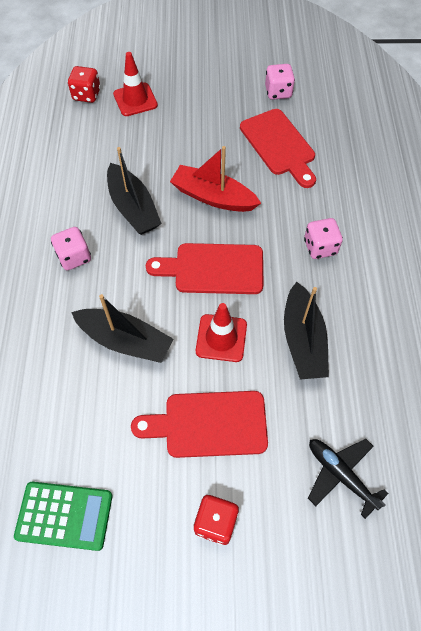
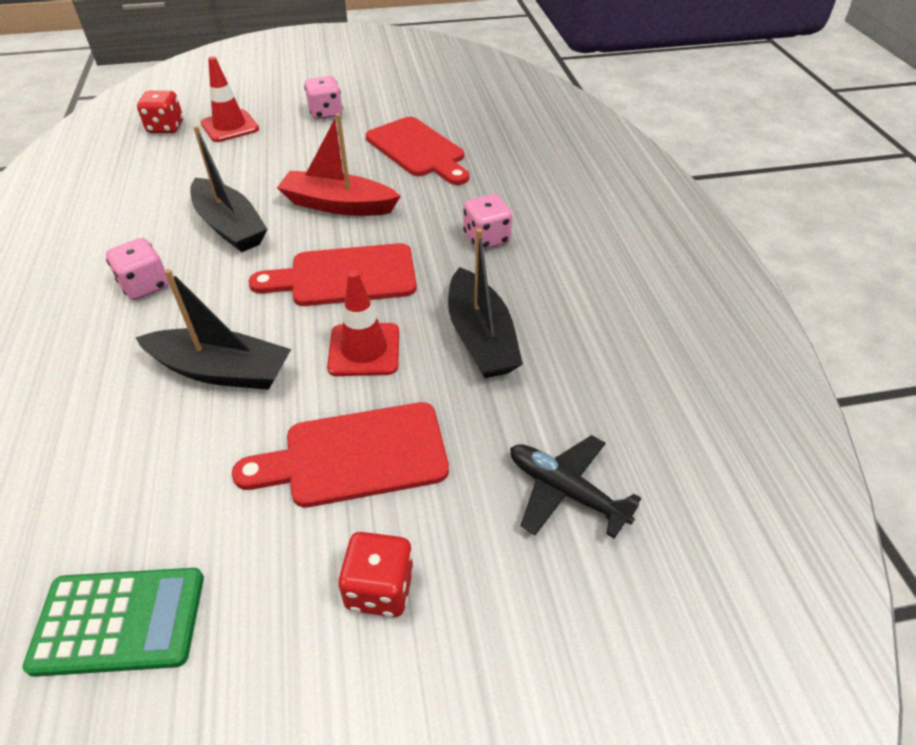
camera: 10 degrees left, 15 degrees down
(278, 92) = (409, 105): pink dice -> pink dice (326, 113)

